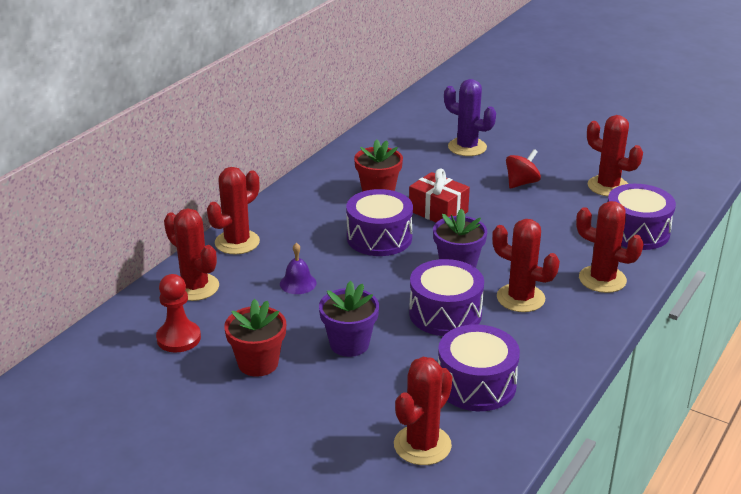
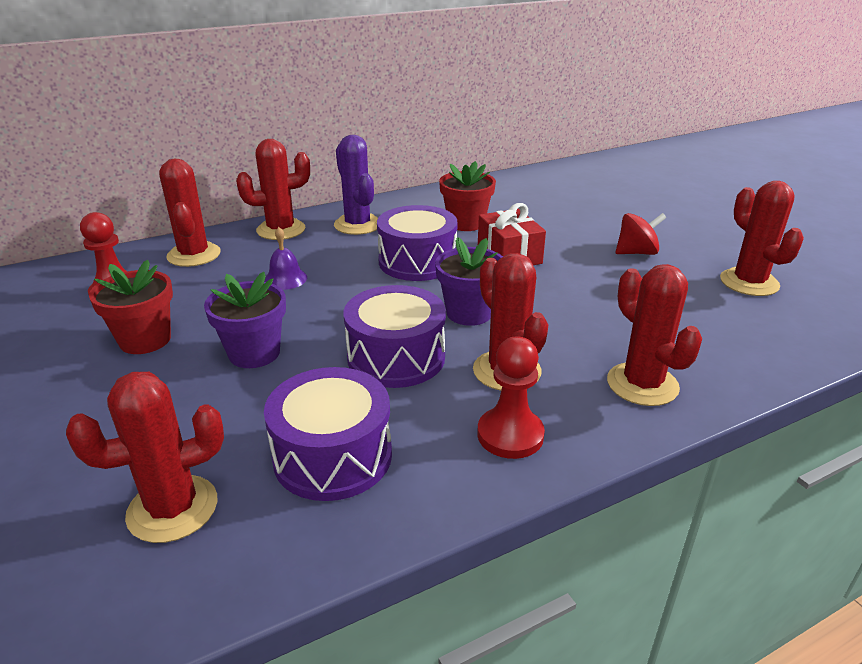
camera: 30 degrees right, 0 degrees up
(467, 147) = (606, 208): purple cactus -> purple cactus (357, 225)
(559, 335) = (510, 435): none -> red pawn
(636, 231) = (746, 342): purple drum -> none

